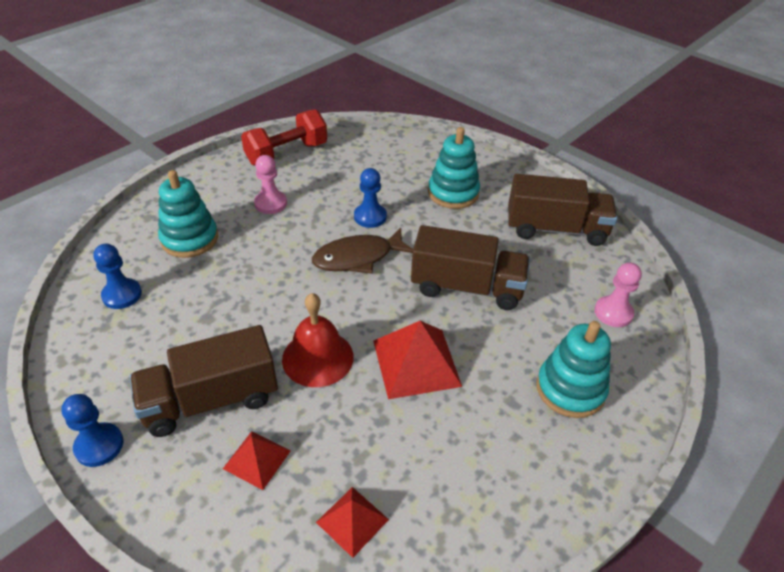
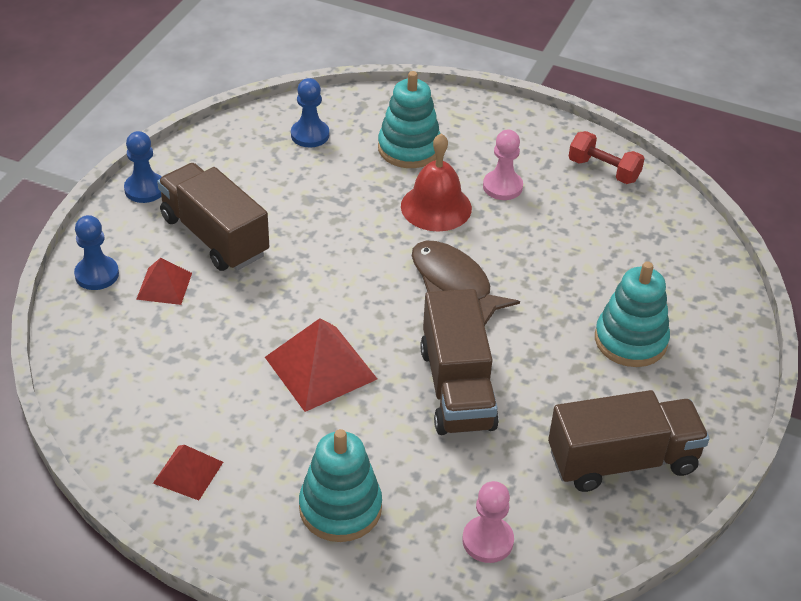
camera: 70 degrees right, 0 degrees up
(287, 154) = (603, 170): red dumbbell -> red dumbbell, size x0.66
(317, 358) = (294, 291): red bell -> red bell (436, 207)
(352, 520) = (125, 365): red pyramid -> red pyramid (188, 472)
(370, 217) = (531, 274): blue pawn -> blue pawn (97, 274)
(555, 229) = (622, 461): brown truck -> brown truck turned 90 degrees counterclockwise

